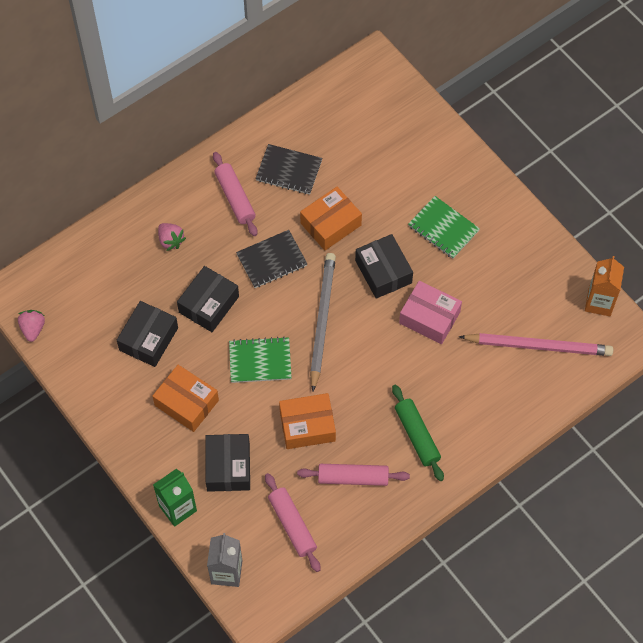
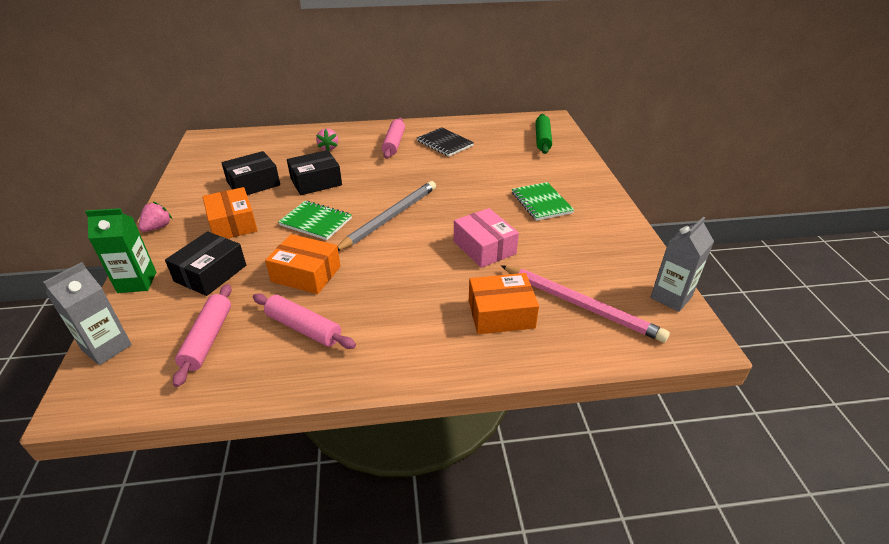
camera: 30 degrees right, 25 degrees down
(33, 329) = (191, 155): pink strawberry -> pink strawberry (157, 227)
(272, 260) = (386, 176): black notebook -> none
(330, 224) = (450, 174): orange box -> orange box (501, 314)
(383, 272) = (468, 209): black box -> none
(417, 435) = (397, 322): green rolling pin -> green rolling pin (542, 139)
(599, 302) = (671, 297): orange carton -> grey carton

